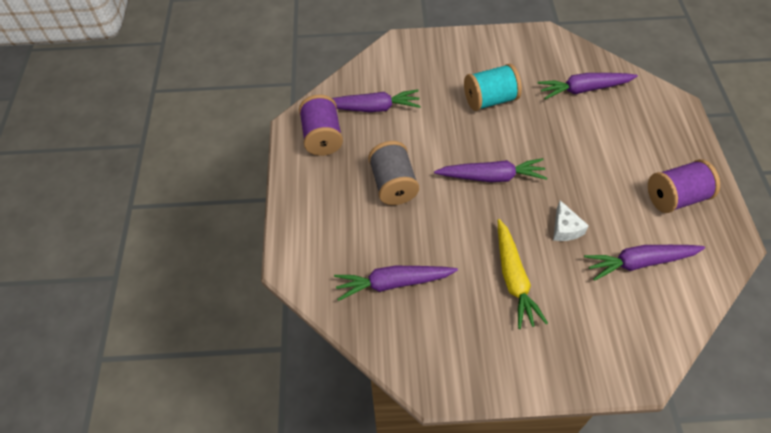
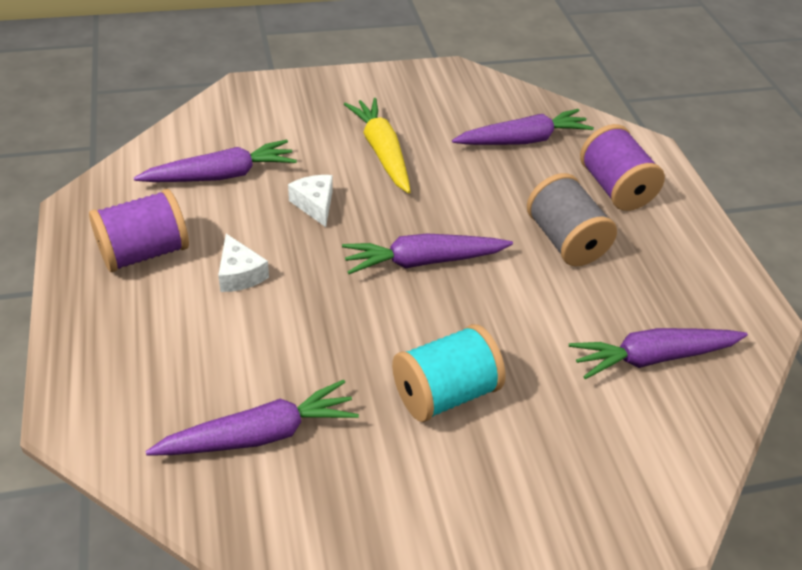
camera: 165 degrees right, 10 degrees down
(322, 137) = (705, 300): purple spool -> purple spool (614, 188)
(609, 177) = (240, 274): none -> white cheese

